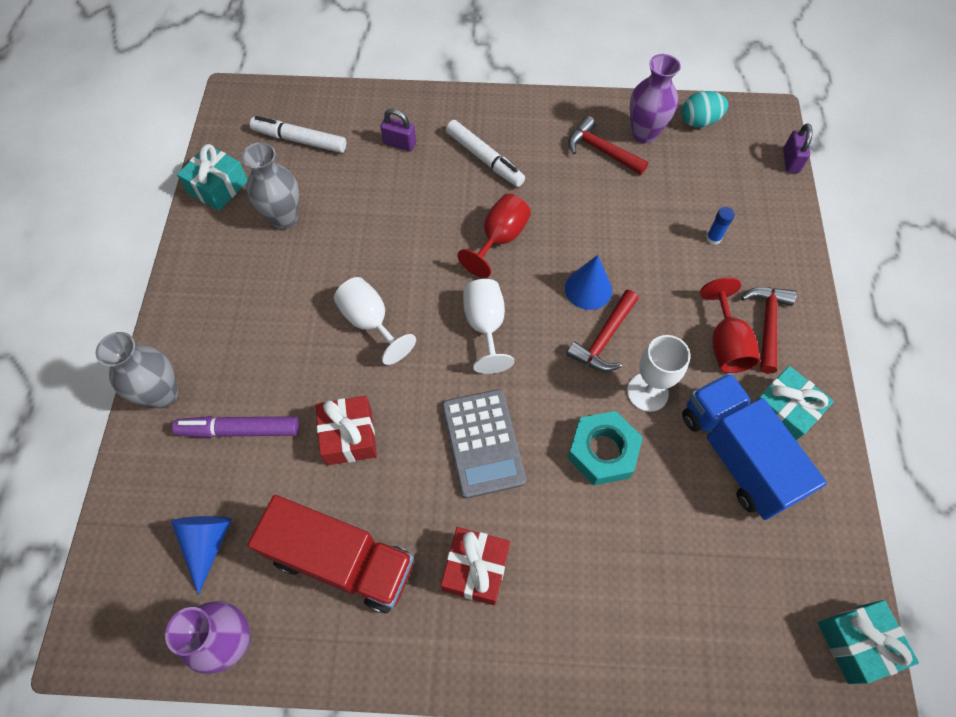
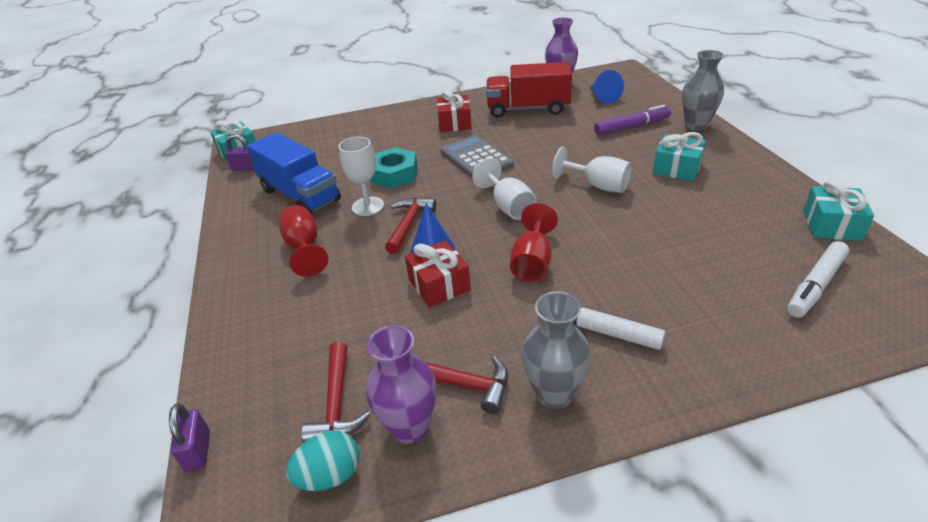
camera: 165 degrees right, 25 degrees down
(284, 218) = (741, 222): grey vase -> grey vase (554, 394)
(300, 140) = (815, 285): white marker -> white marker turned 135 degrees clockwise
(349, 436) = (563, 141): red gift -> red gift (439, 285)
(399, 143) = (706, 316): purple padlock -> purple padlock (245, 168)
(713, 238) = (313, 324): blue glue stick -> none
(767, 324) = (265, 270): red hammer -> red hammer (337, 403)
(783, 411) = (261, 223): turquoise gift -> turquoise gift (676, 168)

